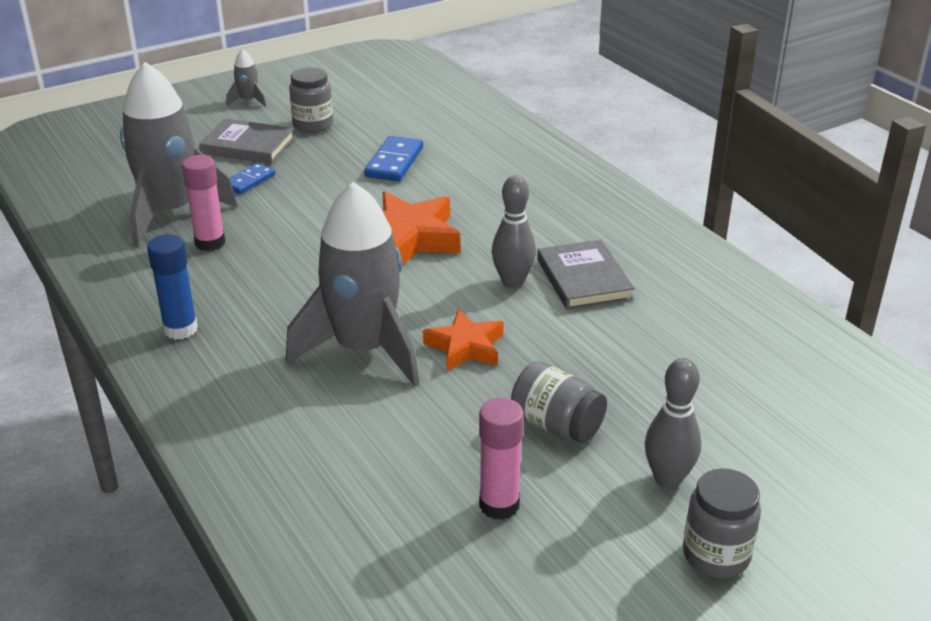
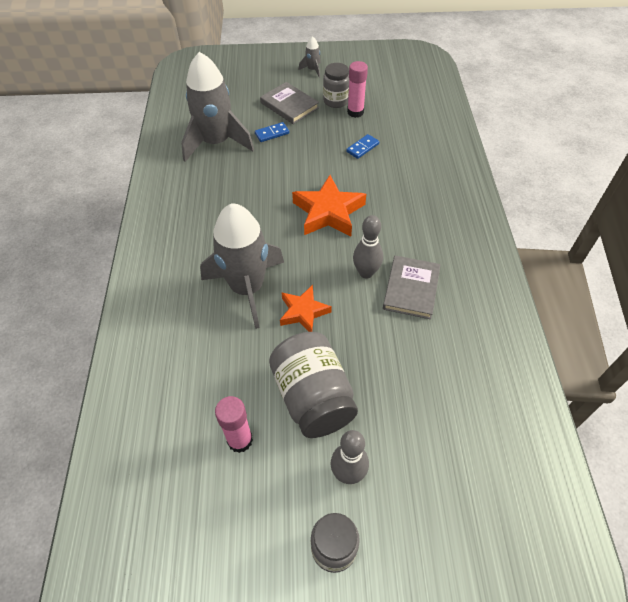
camera: 30 degrees right, 20 degrees up
(180, 329) = (166, 231): blue glue stick -> none
(210, 243) = (221, 173): pink glue stick -> pink glue stick (355, 112)
(394, 162) = (362, 148): blue domino -> blue domino, size x0.65
(556, 425) = (313, 397): grey jar -> grey jar, size x1.62

